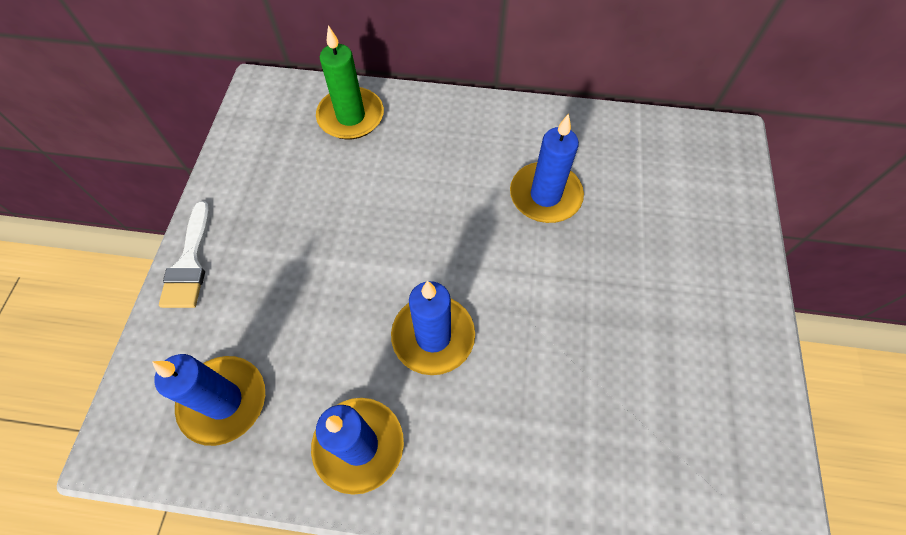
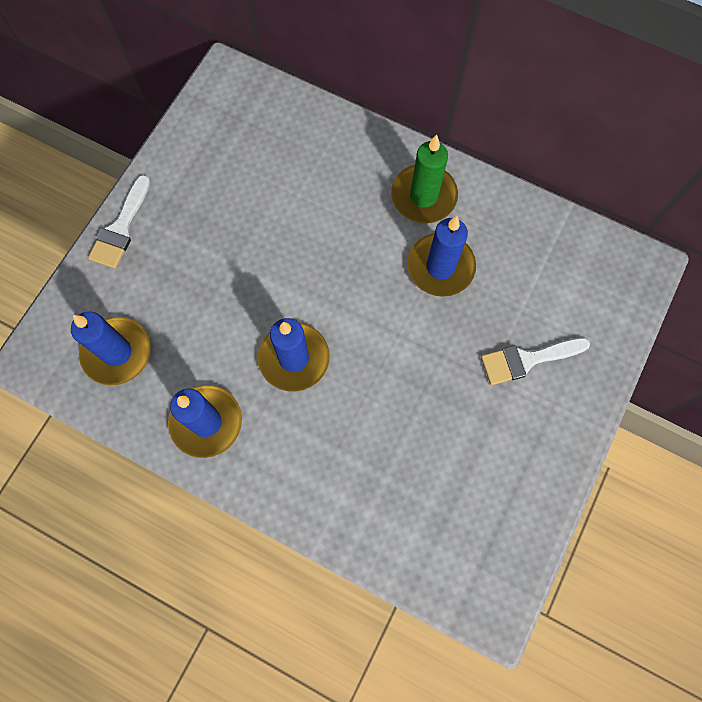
camera: 20 degrees right, 10 degrees up
(351, 116) = (297, 131): green candle -> green candle (423, 196)
(672, 255) = (527, 359): none -> white brush

